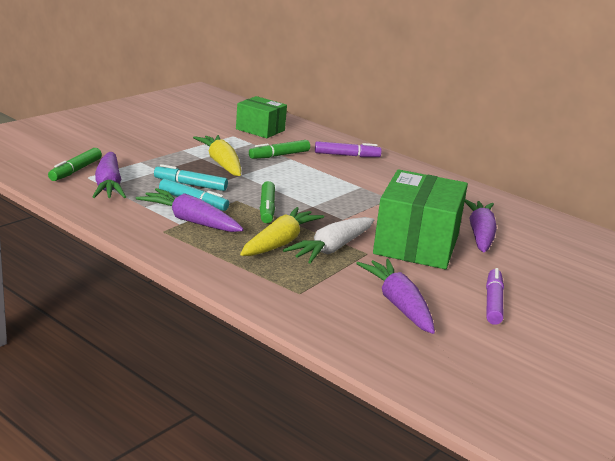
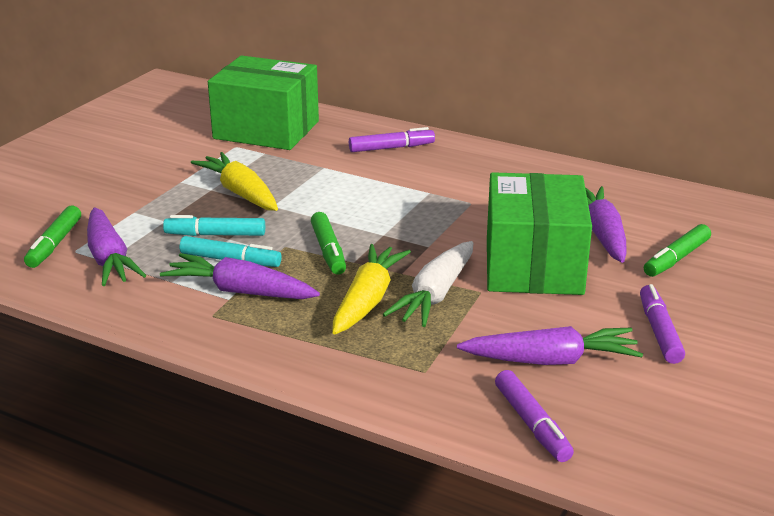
camera: 10 degrees left, 5 degrees up
(260, 130) = (266, 130): green box -> green box, size x1.68
(279, 155) = (308, 165): green marker -> green marker (676, 258)
(363, 340) = (532, 424): none -> purple marker
(398, 304) = (551, 360): purple carrot -> purple carrot turned 120 degrees clockwise

